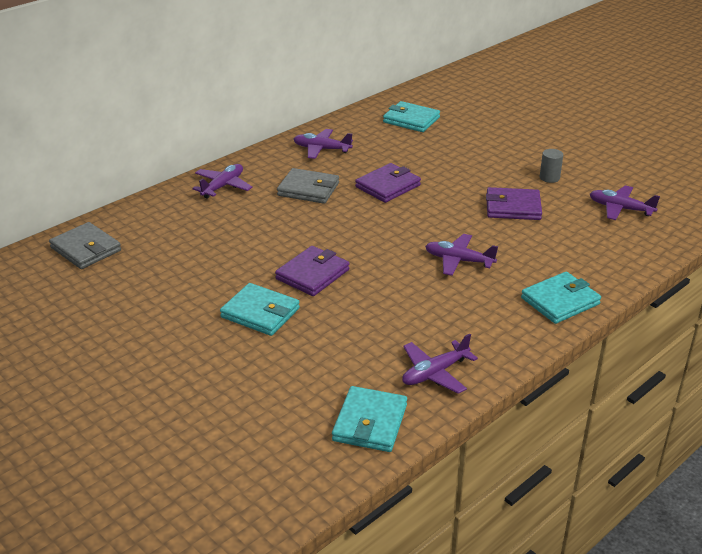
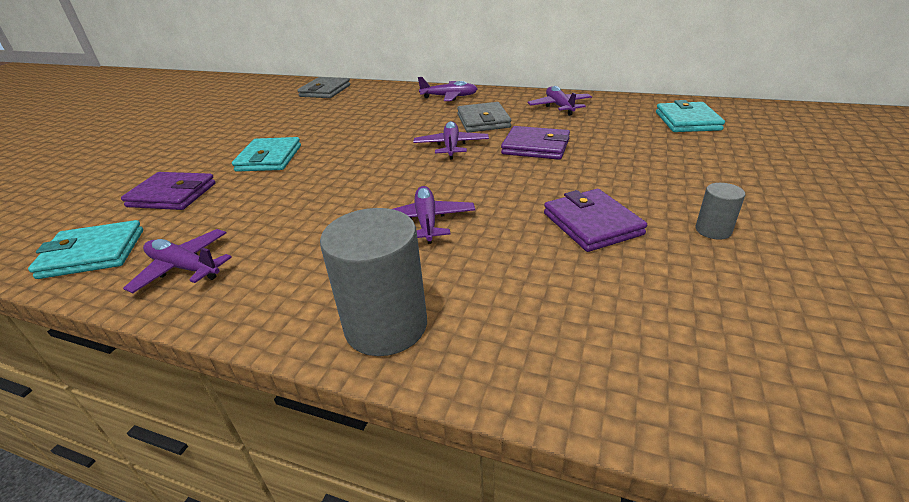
camera: 65 degrees right, 0 degrees up
(312, 274) = (342, 160): purple wallet -> purple wallet (172, 195)
(560, 301) = (386, 326): turquoise wallet -> grey cylinder
(620, 209) = (730, 322): purple plane -> purple plane (451, 146)

